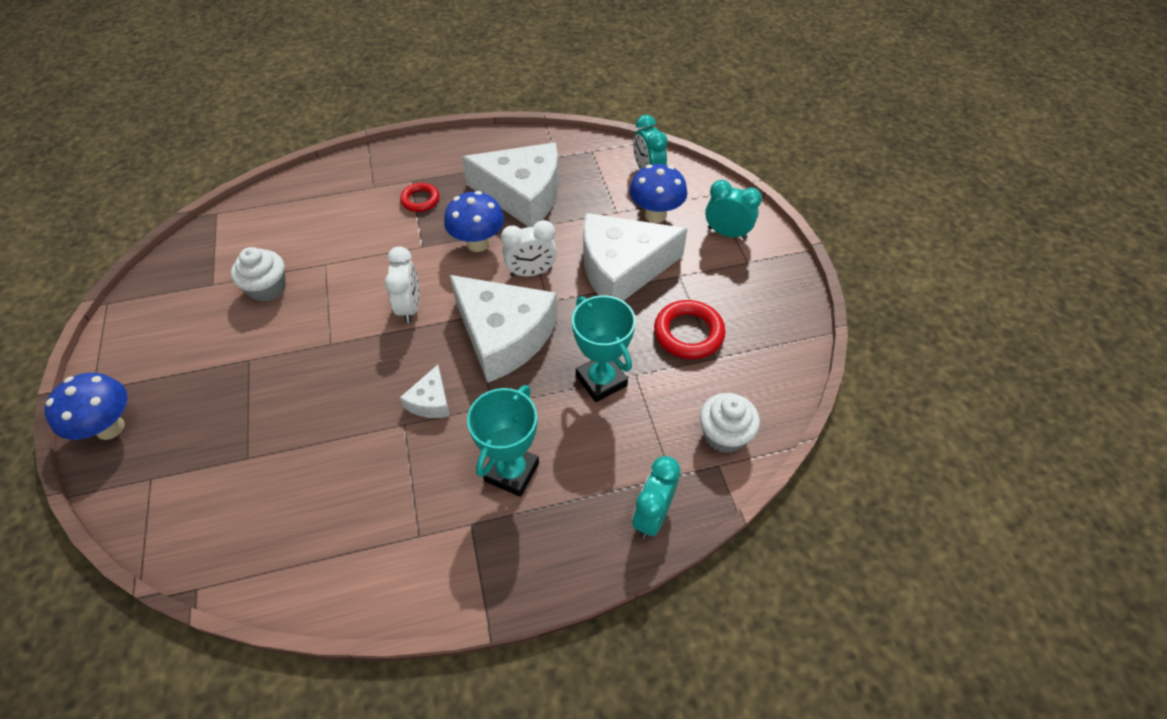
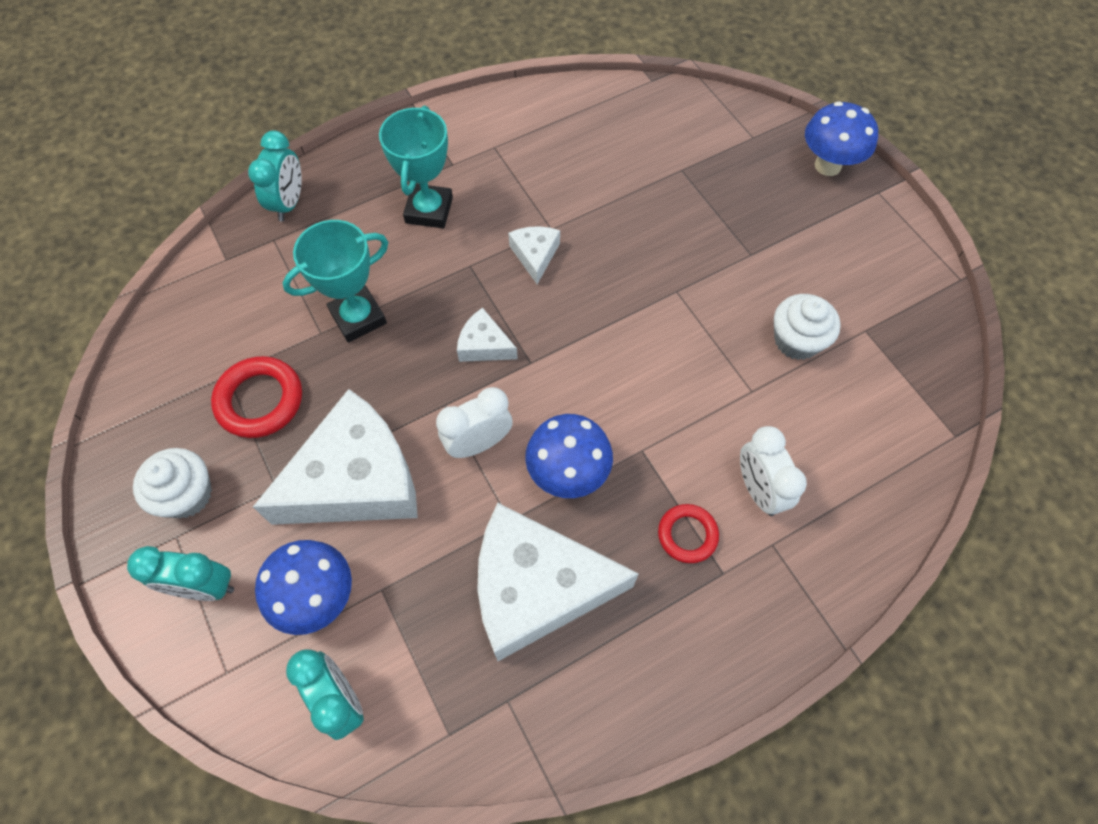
camera: 165 degrees right, 10 degrees up
(410, 307) = (611, 355): white clock -> white clock (758, 489)
(503, 335) = (484, 345): white cheese -> white cheese, size x0.44
(601, 381) = (358, 317): turquoise trophy -> turquoise trophy turned 75 degrees counterclockwise
(724, 435) = (219, 289): white cupcake -> white cupcake (187, 494)

